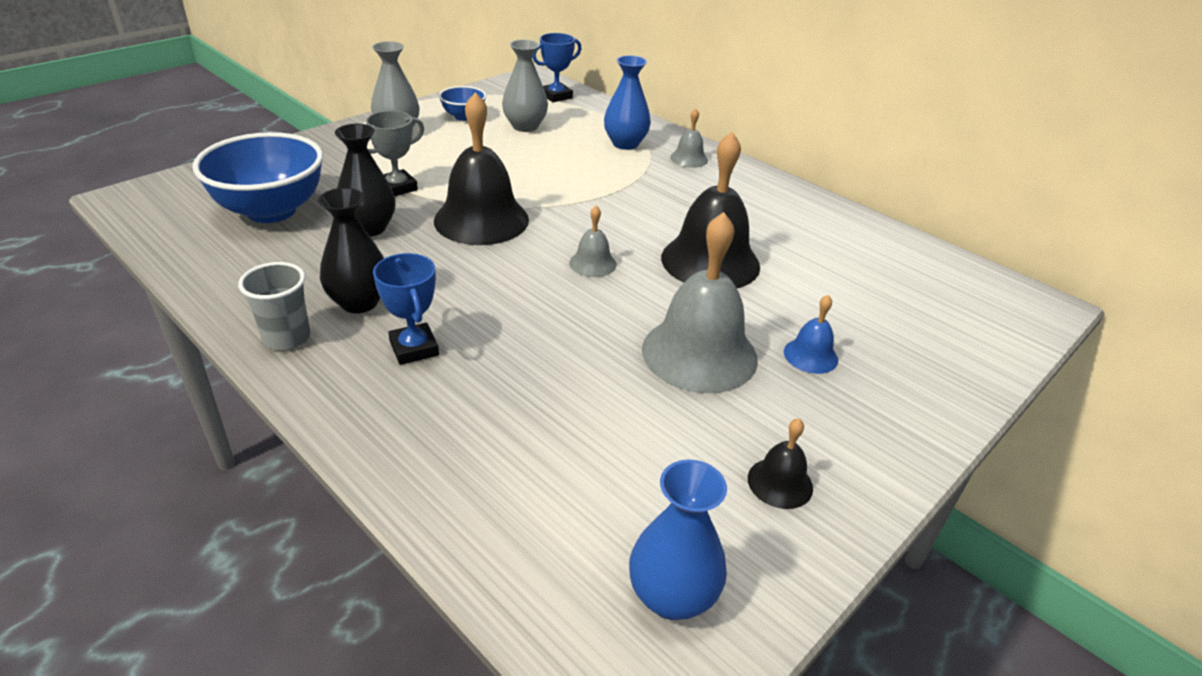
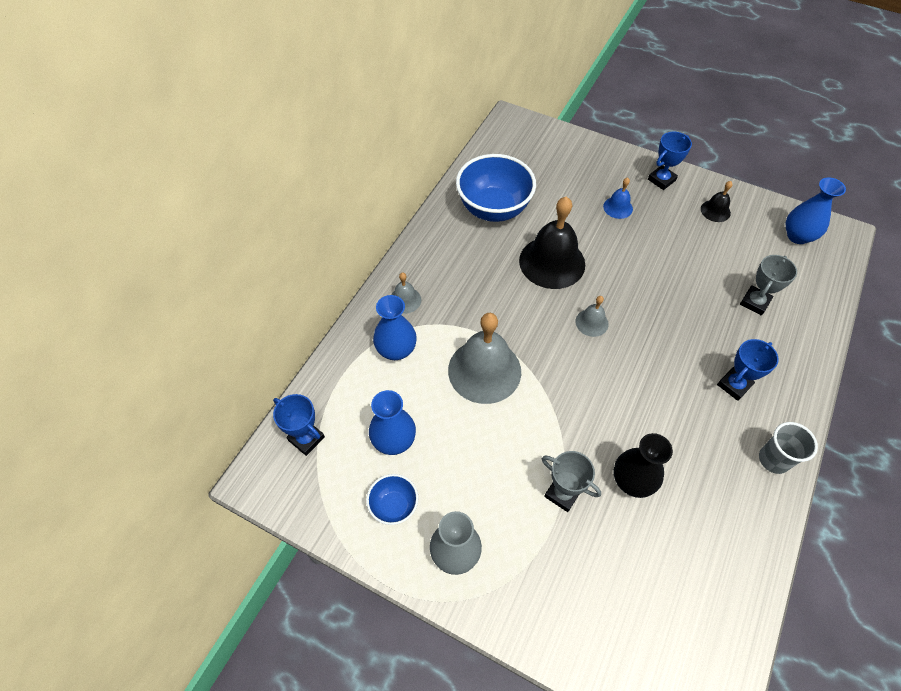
camera: 105 degrees left, 20 degrees up
(271, 211) = (653, 574): blue bowl -> blue bowl (493, 209)
(359, 302) = (716, 438): black vase -> none
(481, 220) = (576, 409): black bell -> none
(525, 126) = (394, 440): grey vase -> blue vase
(539, 438) = (754, 302): none -> grey trophy
(699, 353) = (647, 252): grey bell -> grey bell (484, 370)
(880, 436) = (661, 180): none -> blue trophy

